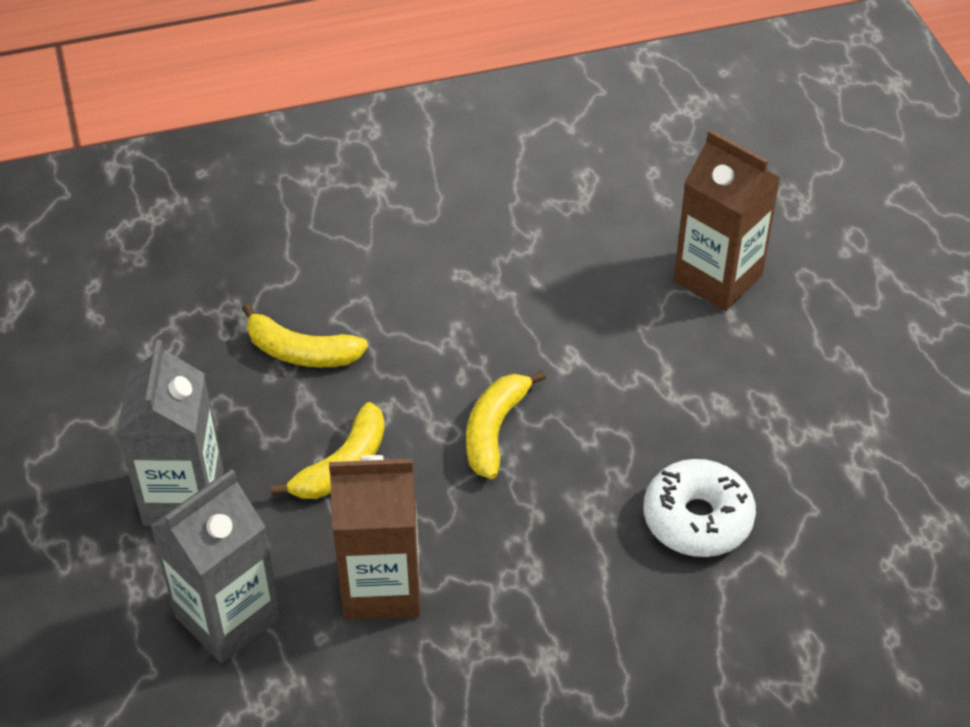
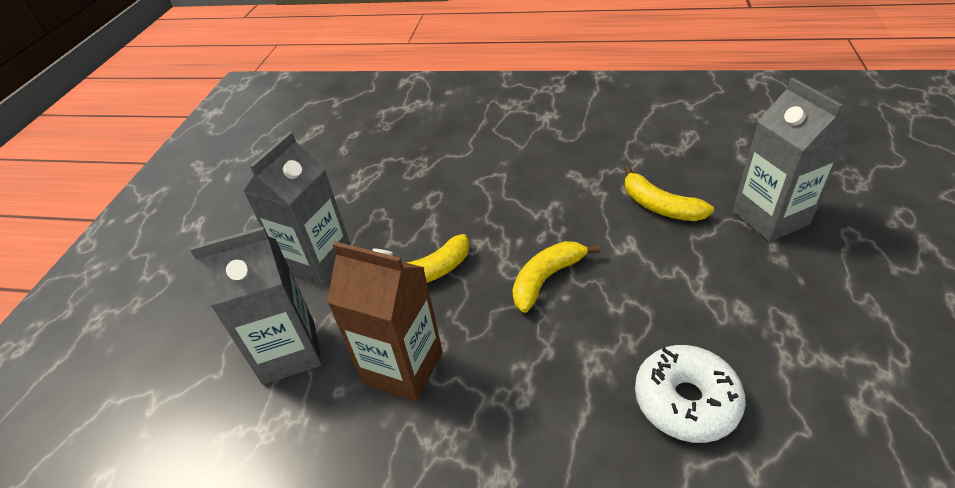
camera: 30 degrees right, 5 degrees down
(301, 352) = (445, 195): yellow banana -> yellow banana (660, 206)
(717, 278) = (770, 218): brown carton -> grey carton

